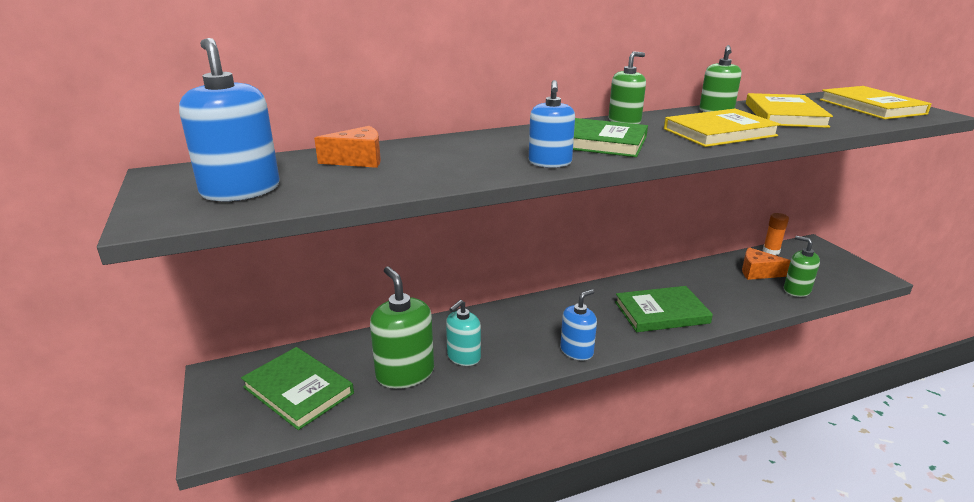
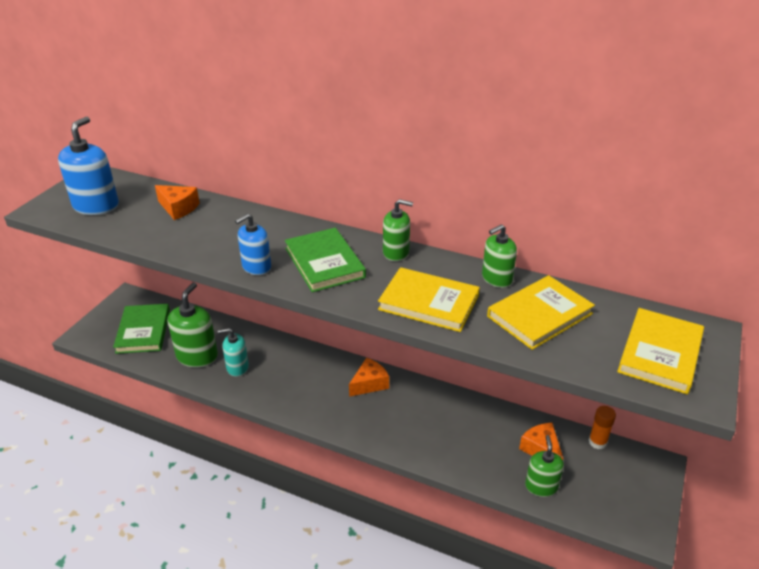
camera: 45 degrees right, 10 degrees up
(576, 351) = (299, 410): blue soap dispenser -> none
(592, 301) = (369, 384): none -> orange cheese
(661, 312) = (399, 425): green book -> none

